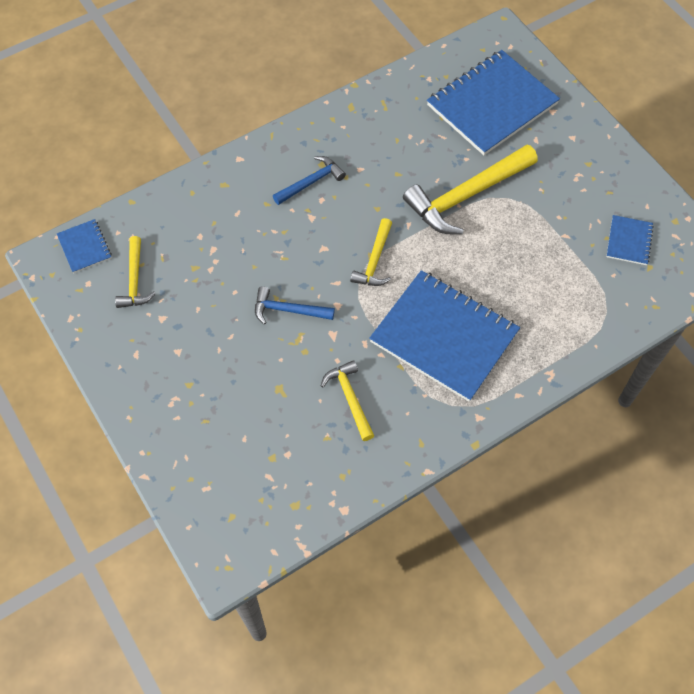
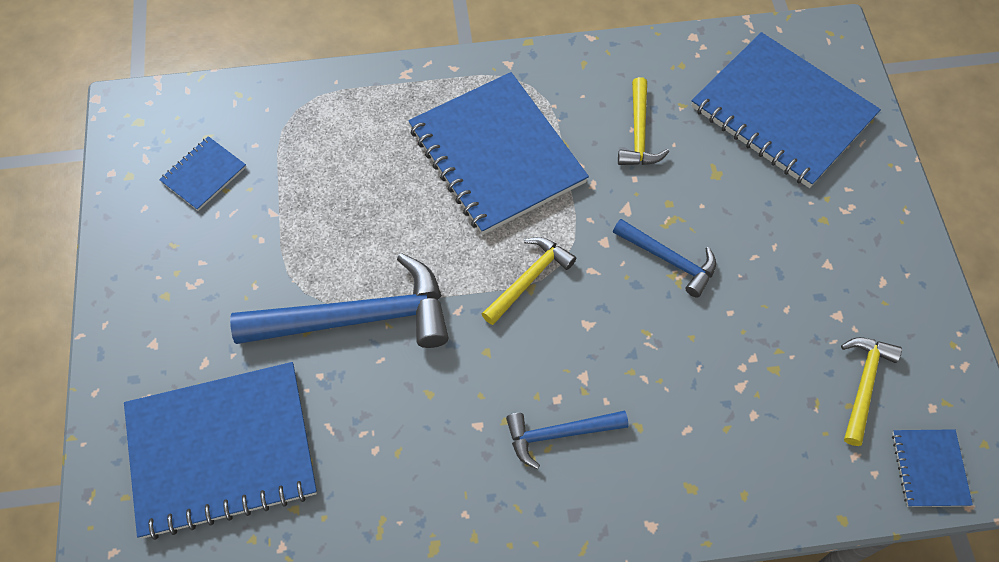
camera: 155 degrees left, 0 degrees up
(246, 465) = (782, 112): none -> blue notebook
(466, 196) = (356, 318): yellow hammer -> blue hammer

